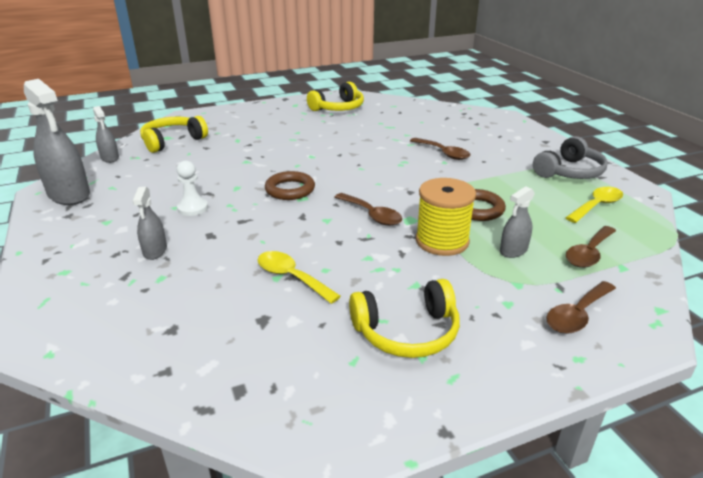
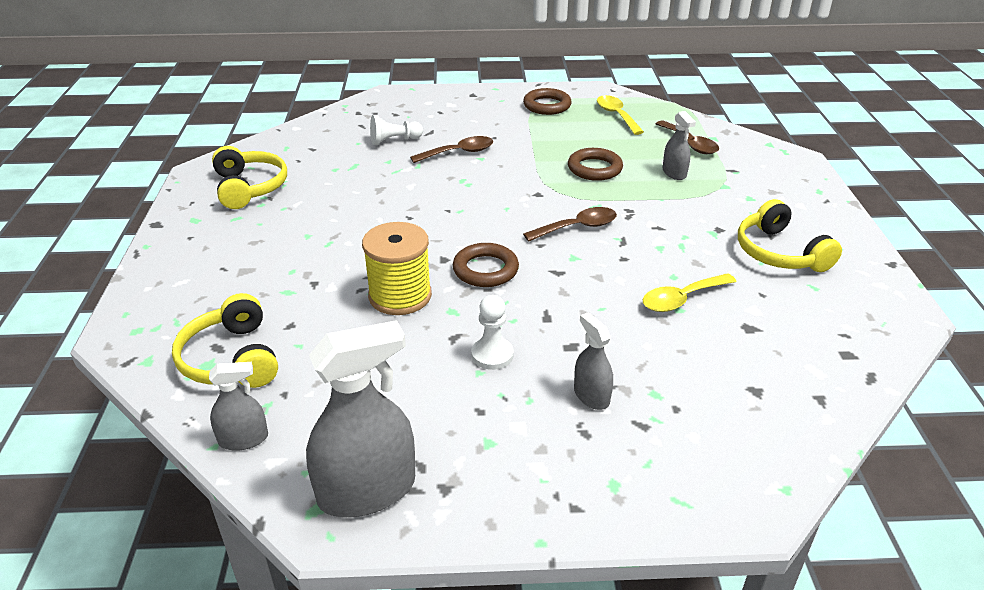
camera: 70 degrees left, 5 degrees up
(155, 251) = (591, 395): grey spray bottle -> grey spray bottle turned 135 degrees counterclockwise
(407, 331) = (779, 252): yellow headphones -> yellow headphones turned 150 degrees clockwise
(437, 130) = (394, 140): none -> white pawn
(442, 241) = (645, 201): yellow spool -> yellow spool (400, 296)
(569, 172) = (547, 105): grey headphones -> brown ring
(577, 315) = (770, 175): brown spoon -> none

